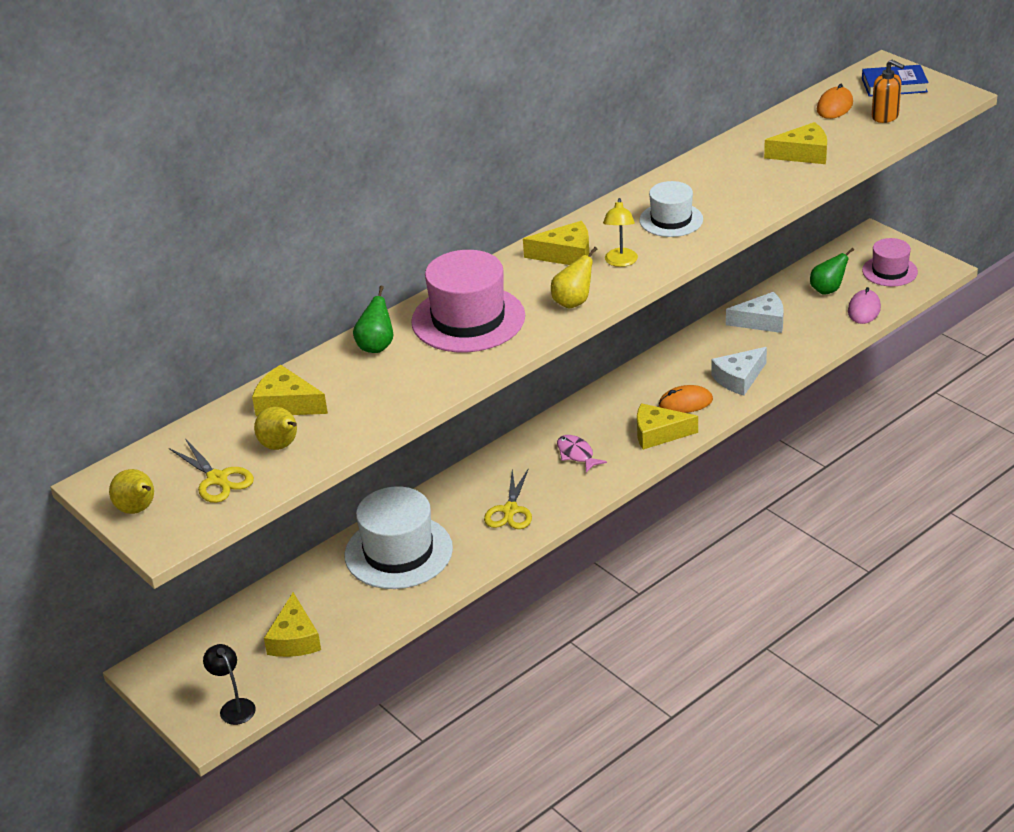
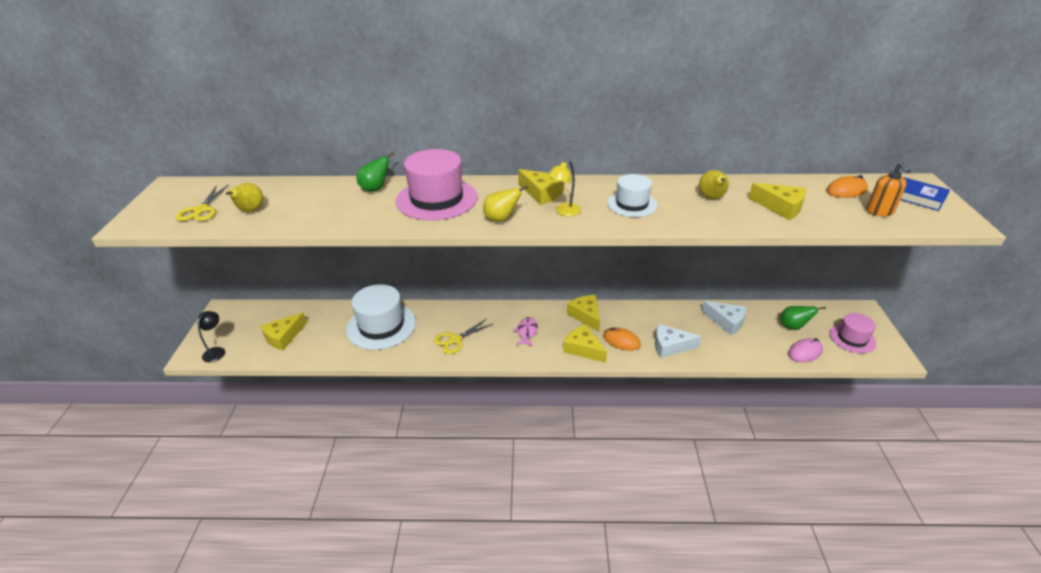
camera: 40 degrees right, 0 degrees up
(138, 509) = (154, 204): yellow pear -> yellow pear (712, 198)
(286, 404) = (292, 193): yellow cheese -> yellow cheese (586, 316)

